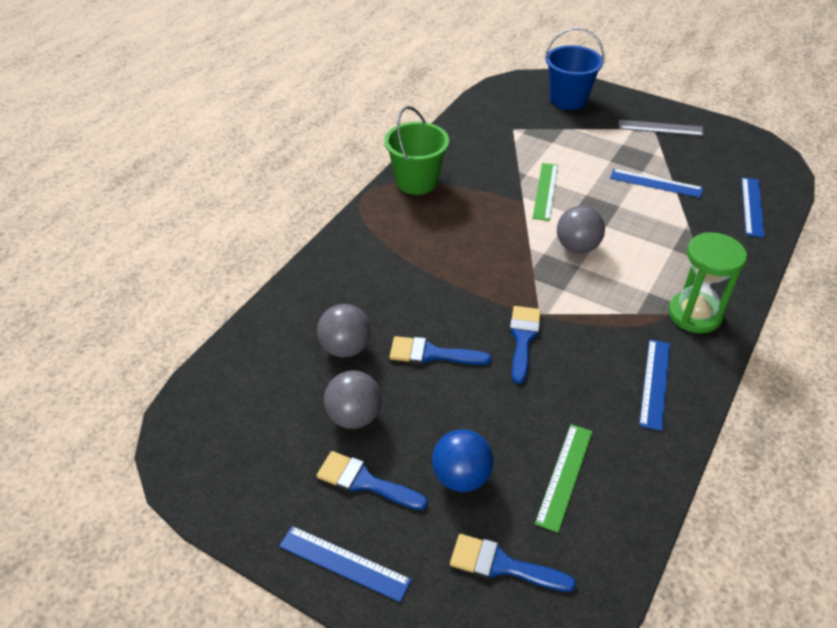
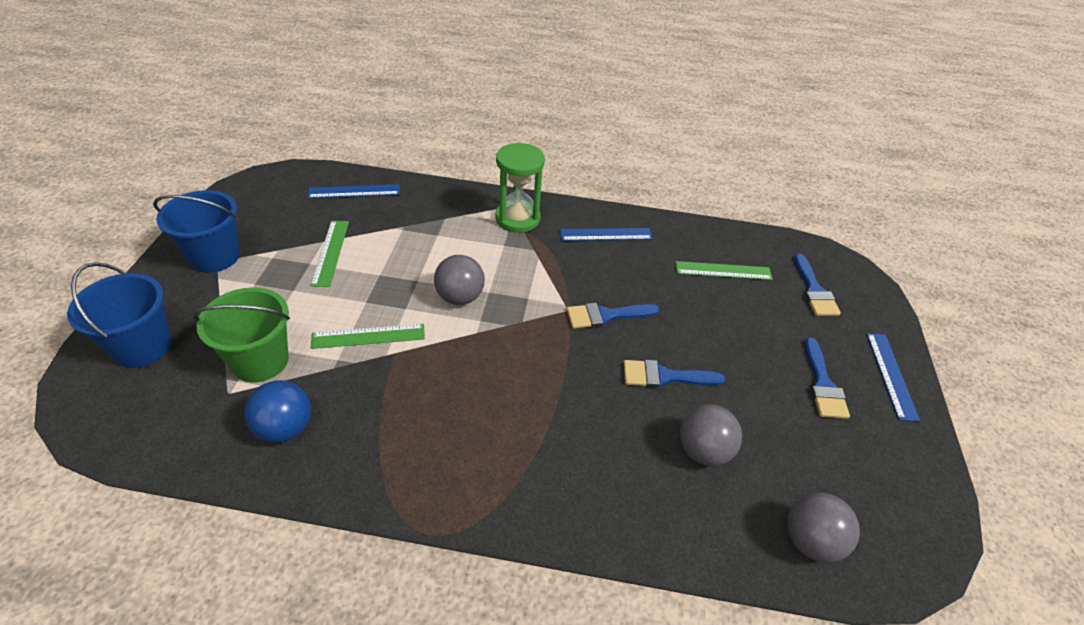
camera: 115 degrees left, 0 degrees up
(354, 416) = (772, 413): grey ball -> grey ball (810, 541)
(416, 181) = (382, 474): green bucket -> green bucket (260, 361)
(431, 354) = (664, 376): blue brush -> blue brush turned 105 degrees clockwise
(461, 477) = (769, 326): blue ball -> blue ball (285, 428)
(656, 183) = (330, 252): blue ruler -> green ruler
(660, 128) = (215, 256): grey ruler -> blue bucket

